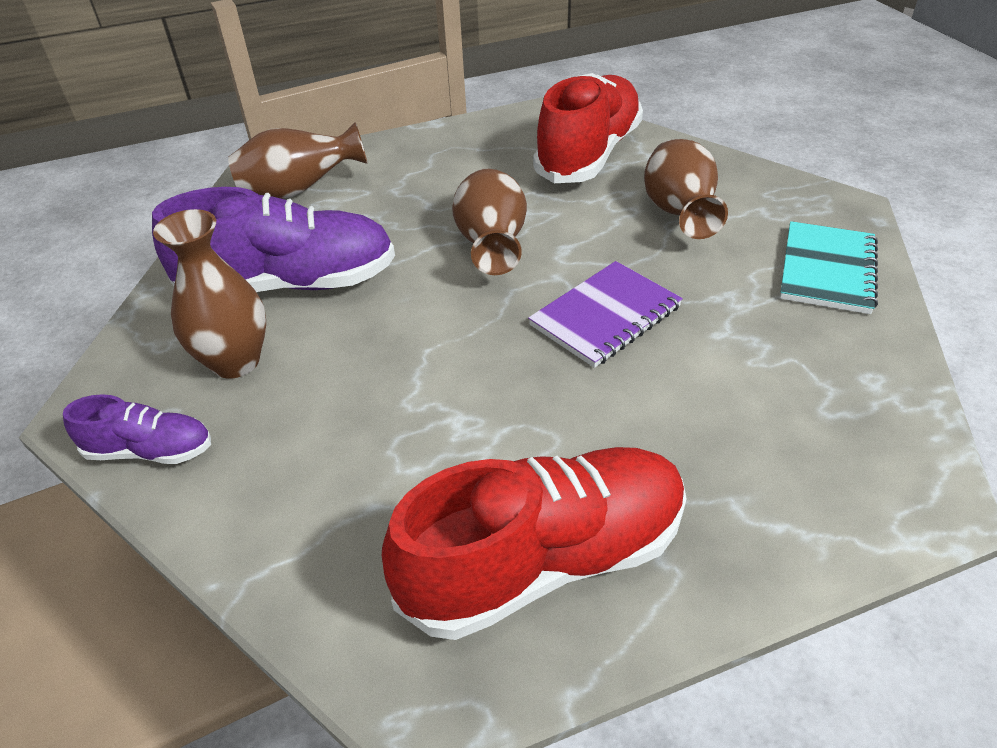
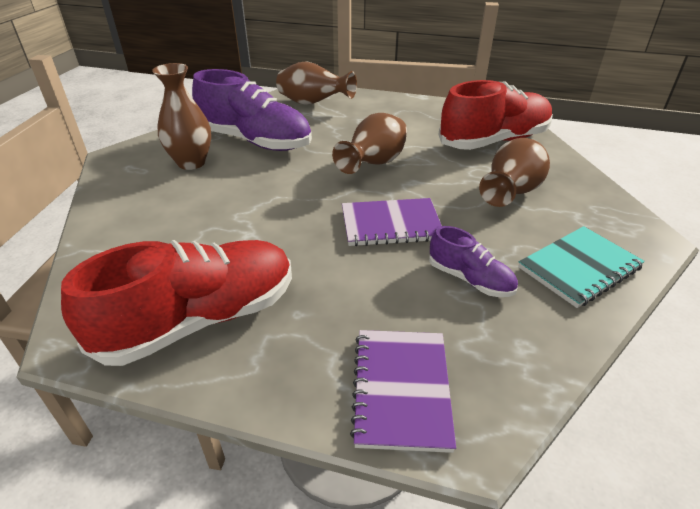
camera: 35 degrees right, 5 degrees down
(150, 451) = (116, 181): purple shoe -> purple shoe (470, 279)
(544, 560) = (200, 319): red shoe -> red shoe turned 45 degrees counterclockwise
(830, 492) = (401, 389): none -> purple notebook

